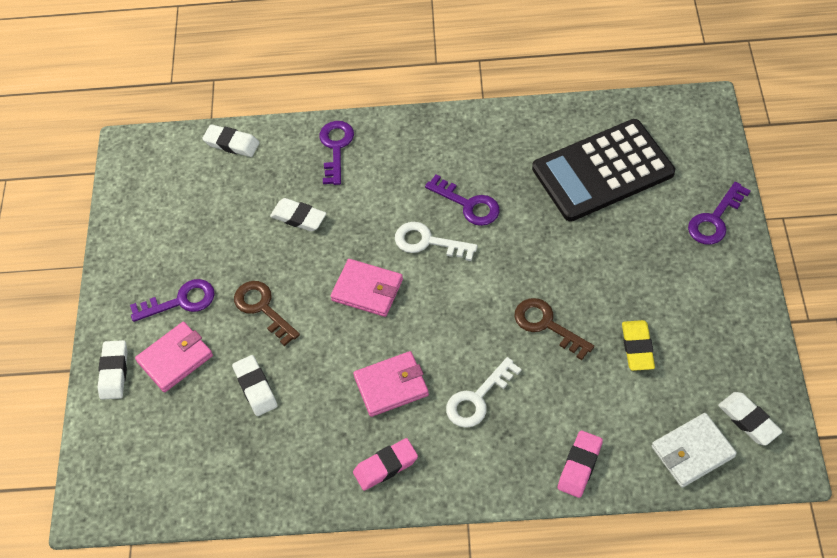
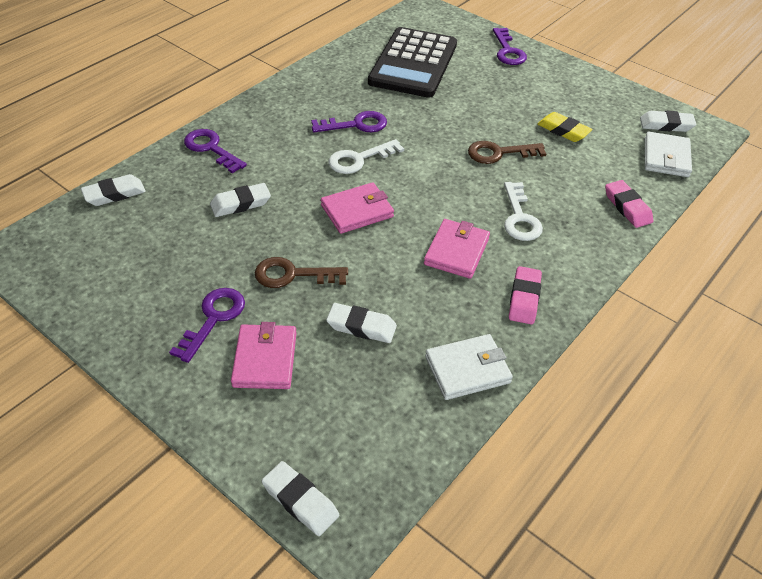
camera: 55 degrees left, 10 degrees down
(114, 372) = (220, 412): white eraser -> white eraser (300, 501)
(278, 481) = (467, 369): none -> white wallet

